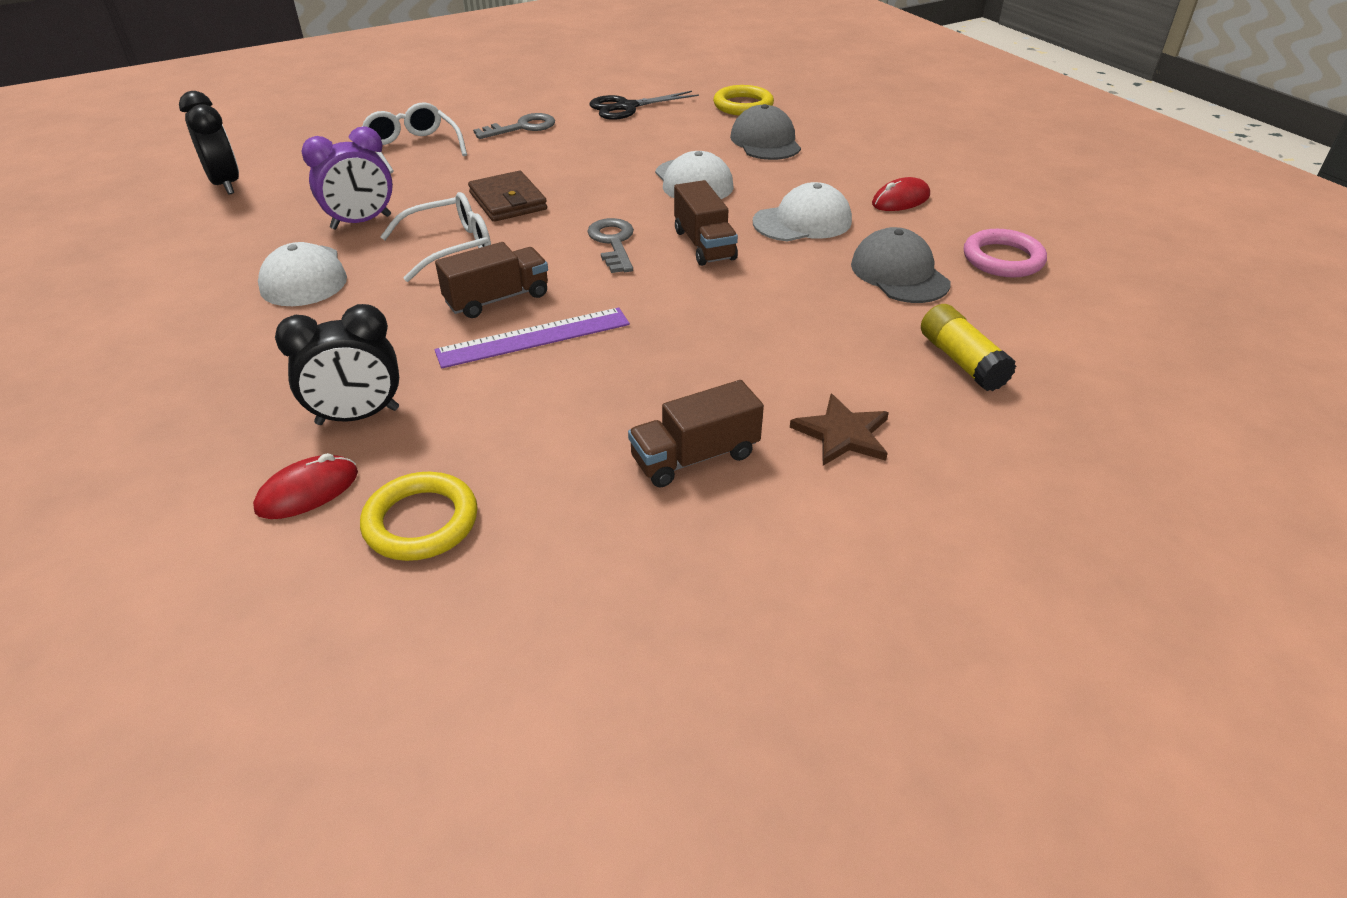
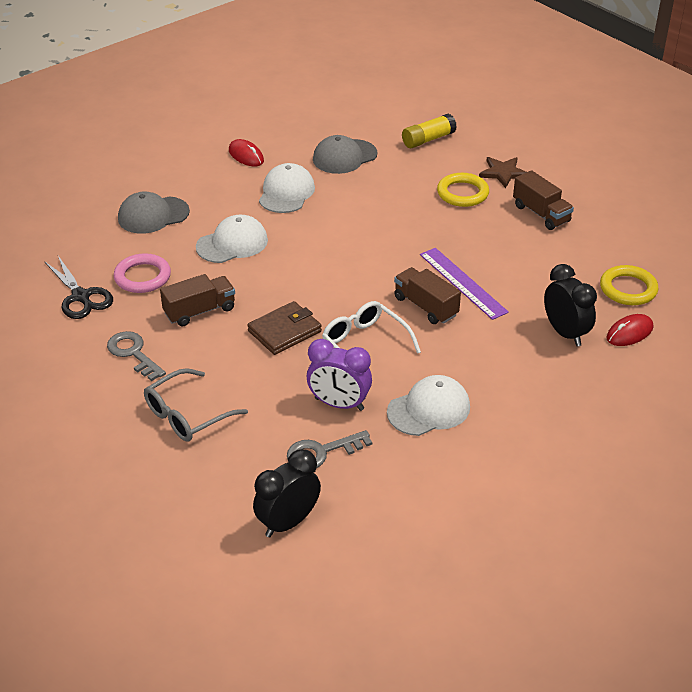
camera: 100 degrees left, 0 degrees up
(307, 491) = (629, 333): red mouse -> red mouse turned 75 degrees counterclockwise
(361, 222) = (339, 404): purple clock -> purple clock turned 150 degrees clockwise
(412, 148) = (187, 415): white glasses -> grey glasses
(613, 243) = (337, 269): grey key -> grey key (322, 452)
(704, 245) = (329, 230): brown truck -> brown truck (199, 311)
(743, 105) = (75, 231): yellow ring -> yellow ring (462, 193)
(802, 222) = (286, 193): white cap -> white cap turned 45 degrees clockwise
(1003, 259) = (316, 123): pink ring -> pink ring (142, 277)

